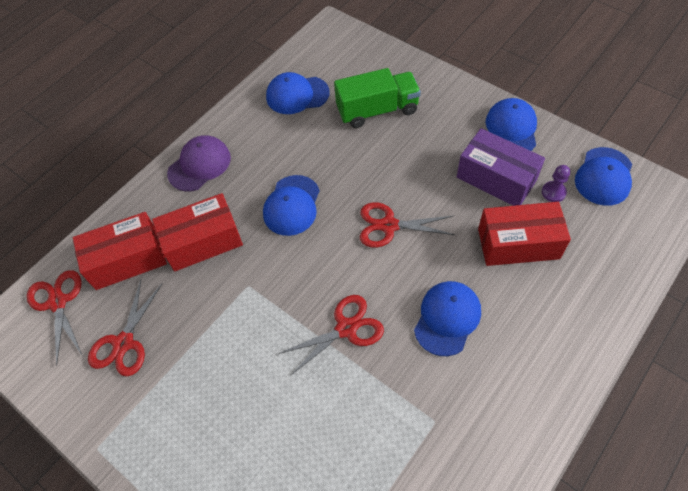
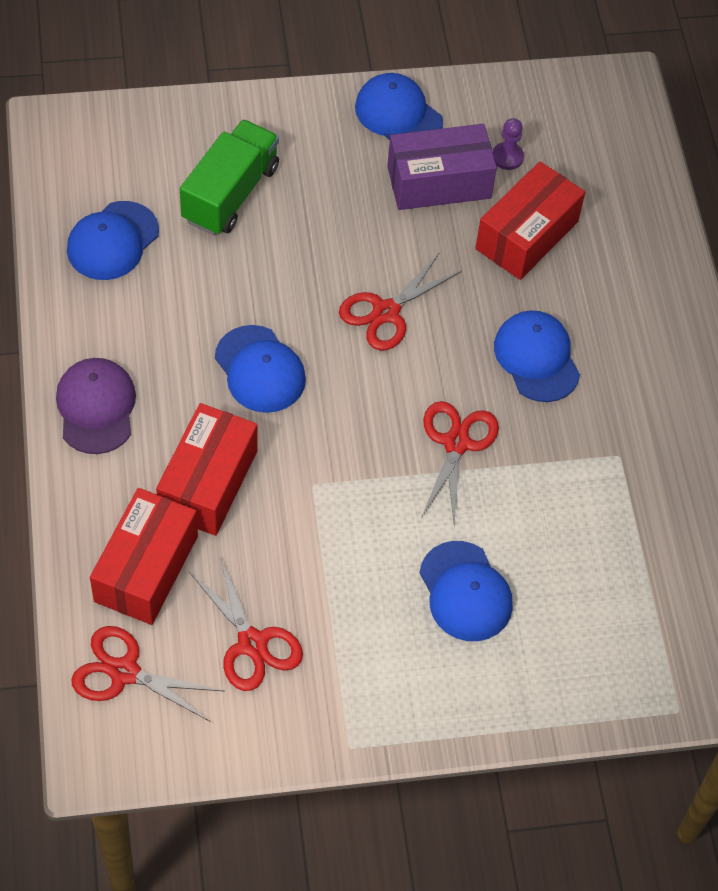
camera: 55 degrees left, 0 degrees up
(604, 176) = (537, 105): blue cap -> blue cap (465, 592)

